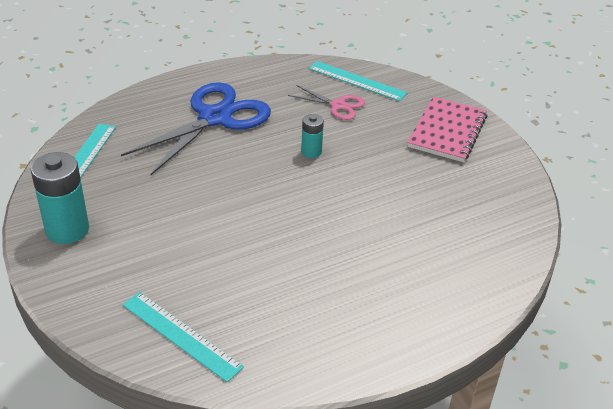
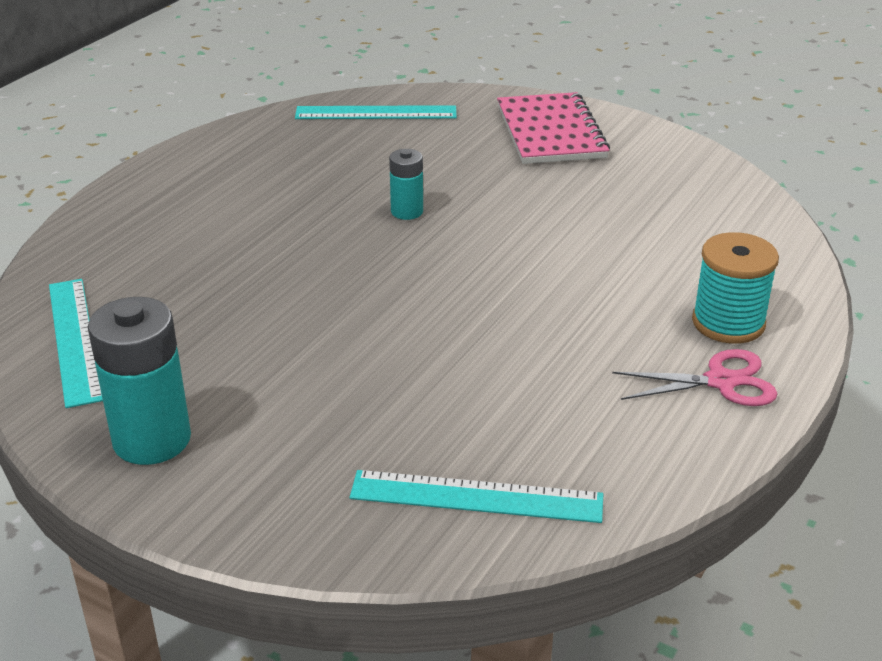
camera: 30 degrees left, 5 degrees down
(215, 118) = (226, 218): blue scissors -> none
(338, 105) = (383, 148): pink scissors -> pink scissors (721, 381)
(422, 301) = (728, 323): none -> turquoise spool

